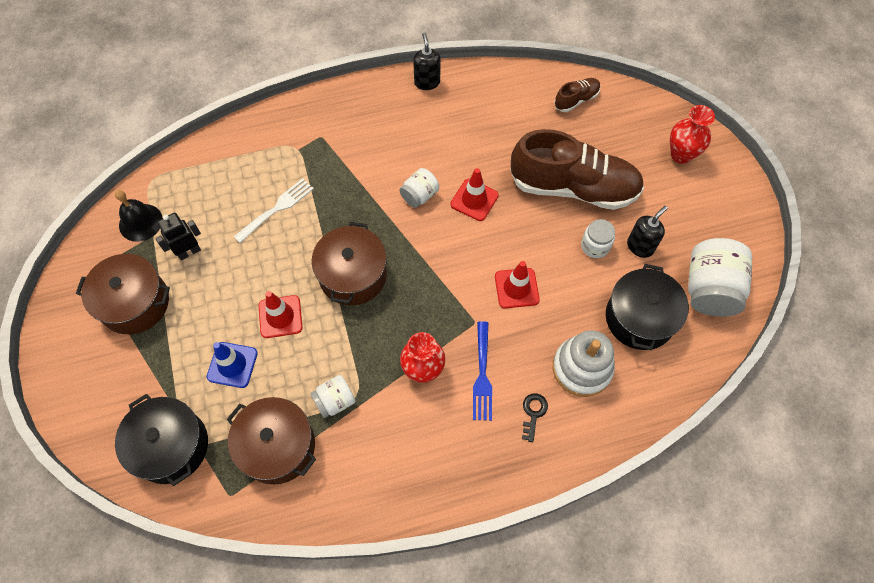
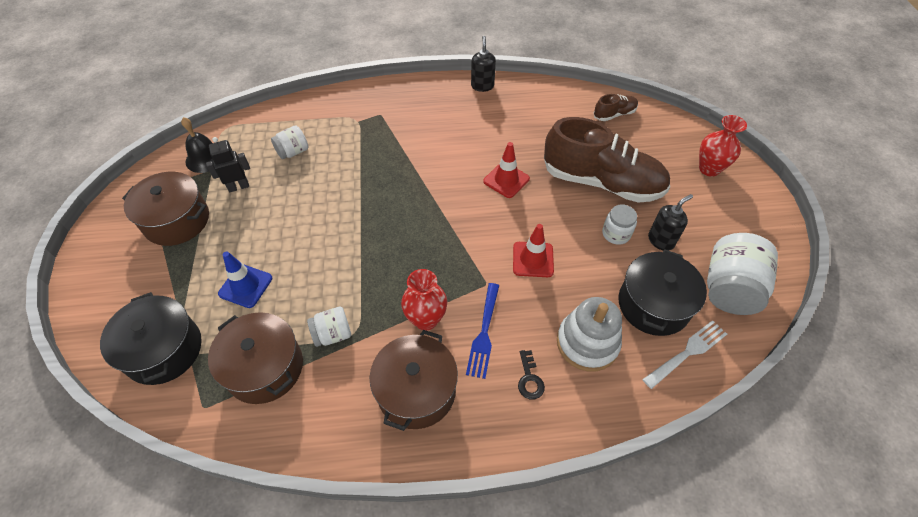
camera: 10 degrees right, 10 degrees down
(277, 209) = (326, 164): white fork -> white fork (687, 352)
(280, 316) = (303, 251): red traffic cone -> none
(353, 275) = (379, 226): brown pot -> brown pot (416, 391)
(419, 195) = (456, 170): white jar -> white jar (293, 152)
(533, 413) = (529, 379): black key -> black key turned 150 degrees clockwise

